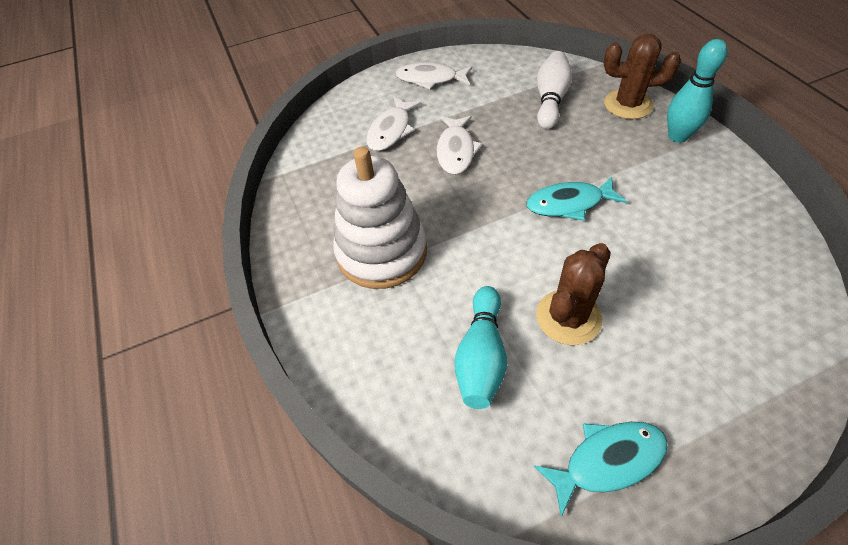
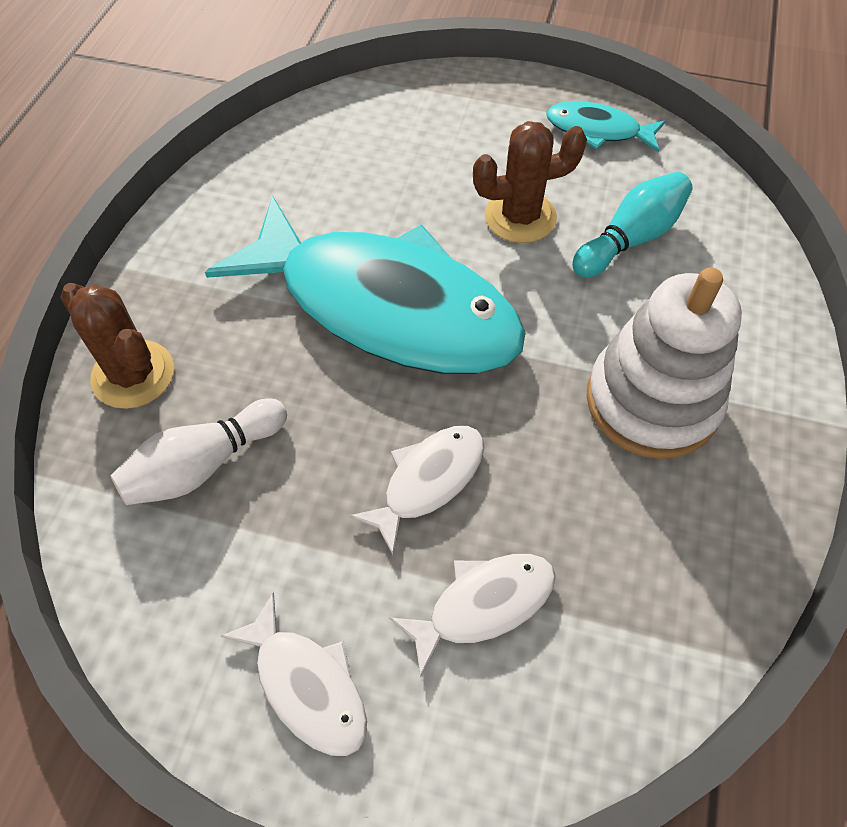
camera: 145 degrees left, 5 degrees up
(569, 203) = (386, 307): turquoise fish -> turquoise fish, size x2.34
(677, 136) = (161, 292): turquoise bowling pin -> none

